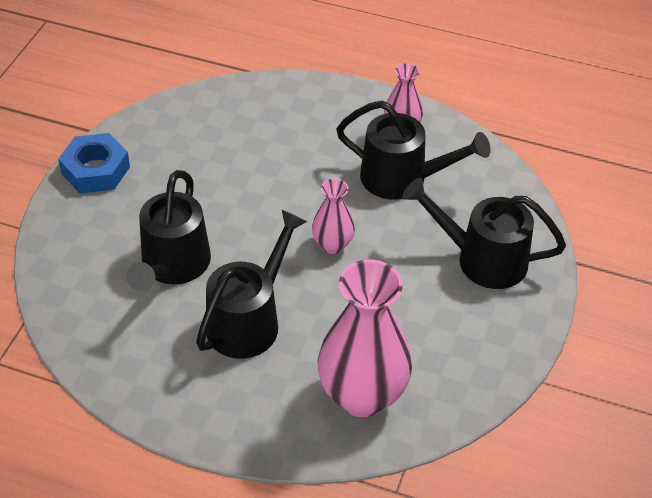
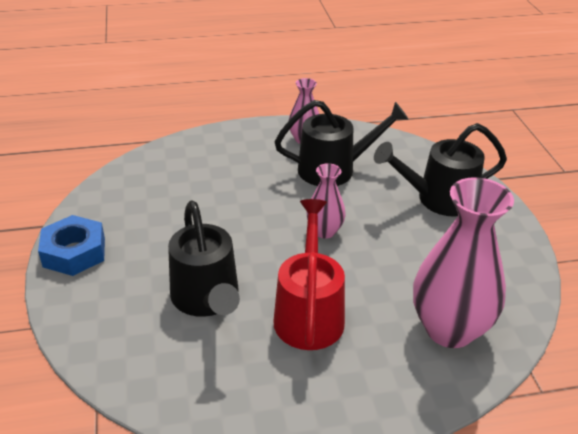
camera: 30 degrees left, 10 degrees down
(249, 319) = (309, 312): black watering can -> red watering can

